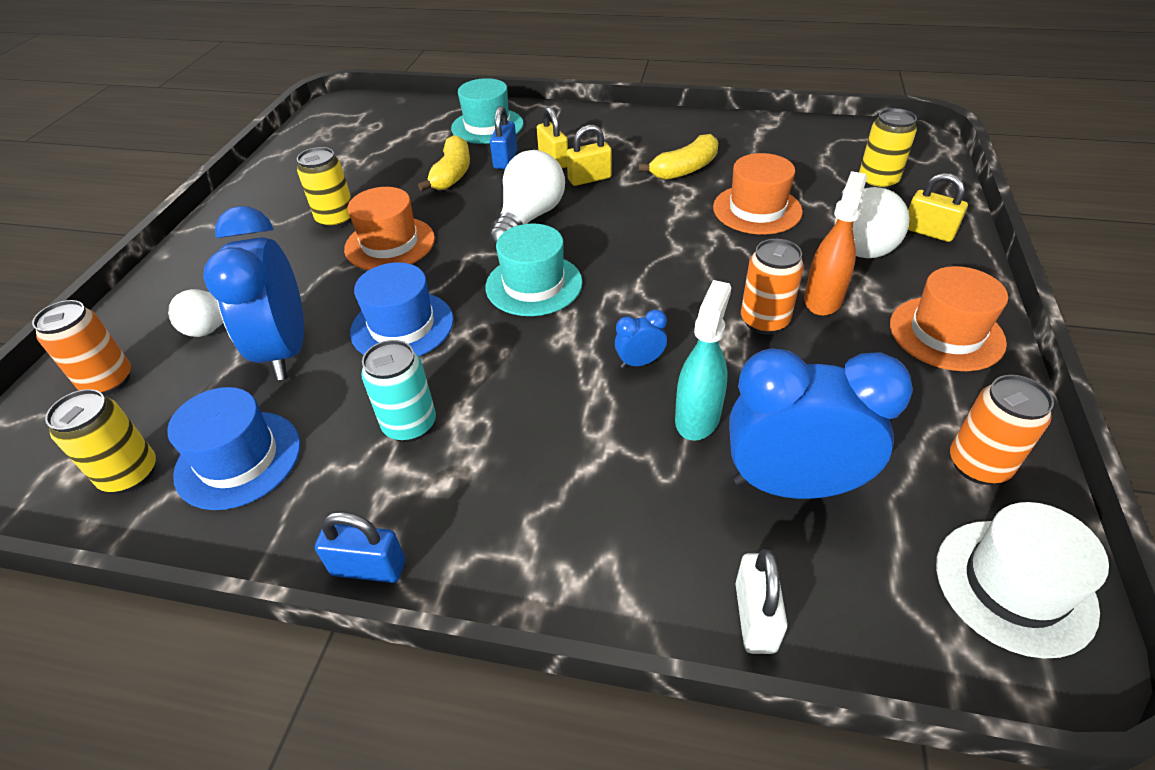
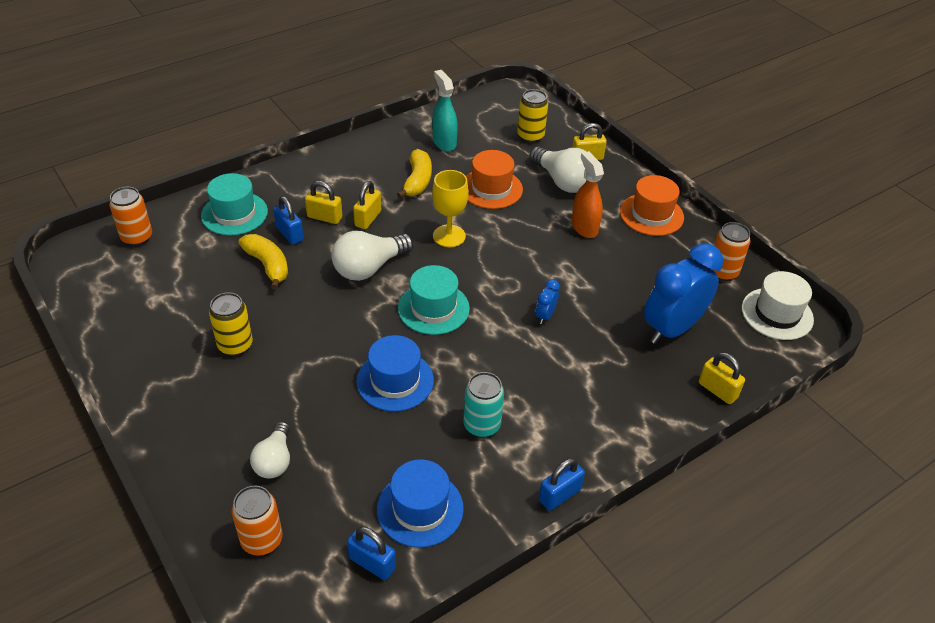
camera: 50 degrees left, 0 degrees up
(130, 474) = (372, 563): yellow can -> blue padlock
(286, 350) = (348, 442): blue clock -> none
(390, 244) = (304, 338): orange hat -> none
(529, 218) = (369, 268): white light bulb -> white light bulb turned 105 degrees counterclockwise
(646, 230) = (449, 236): none -> yellow goblet
(697, 417) = (603, 325): turquoise spray bottle -> turquoise spray bottle (444, 142)
(755, 617) = (717, 390): white padlock -> yellow padlock
(764, 321) = (573, 256): orange can -> orange can (137, 237)

